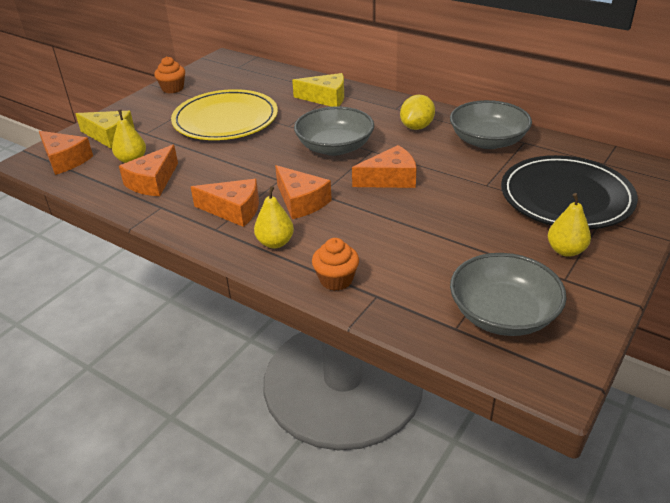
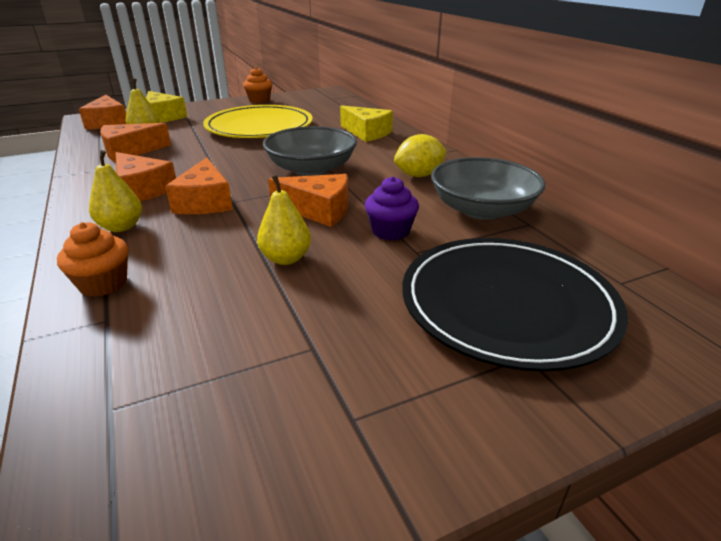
camera: 30 degrees right, 5 degrees down
(455, 177) = (390, 231): none -> purple cupcake
(503, 314) = (193, 425): grey bowl -> none
(565, 250) = (411, 376): yellow pear -> yellow pear (286, 258)

